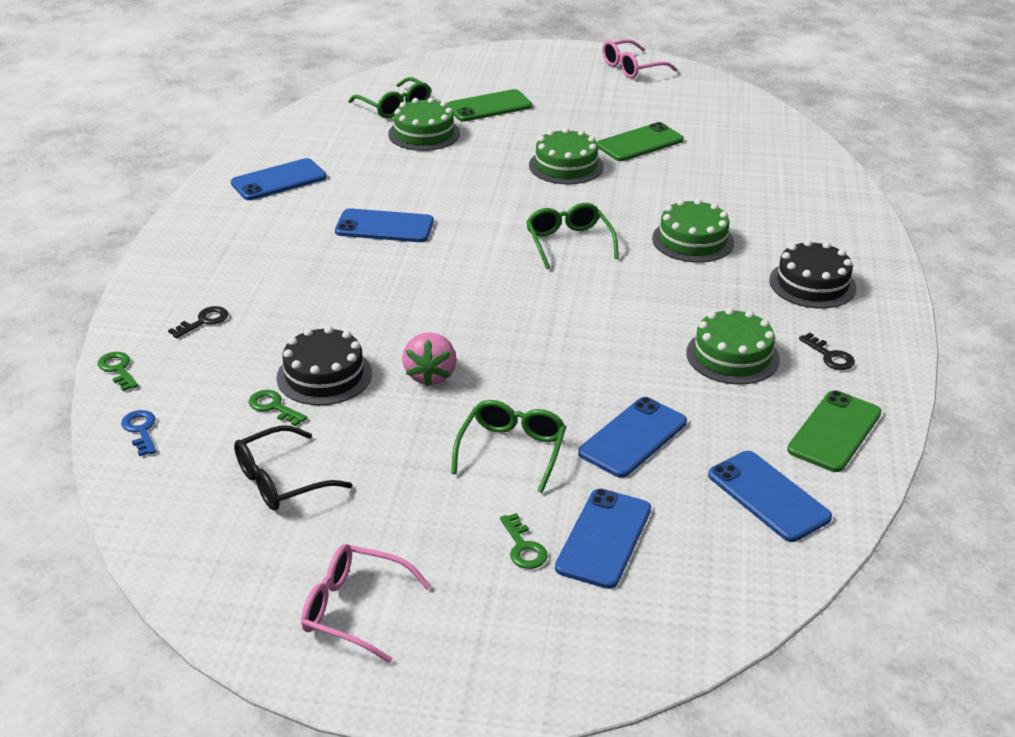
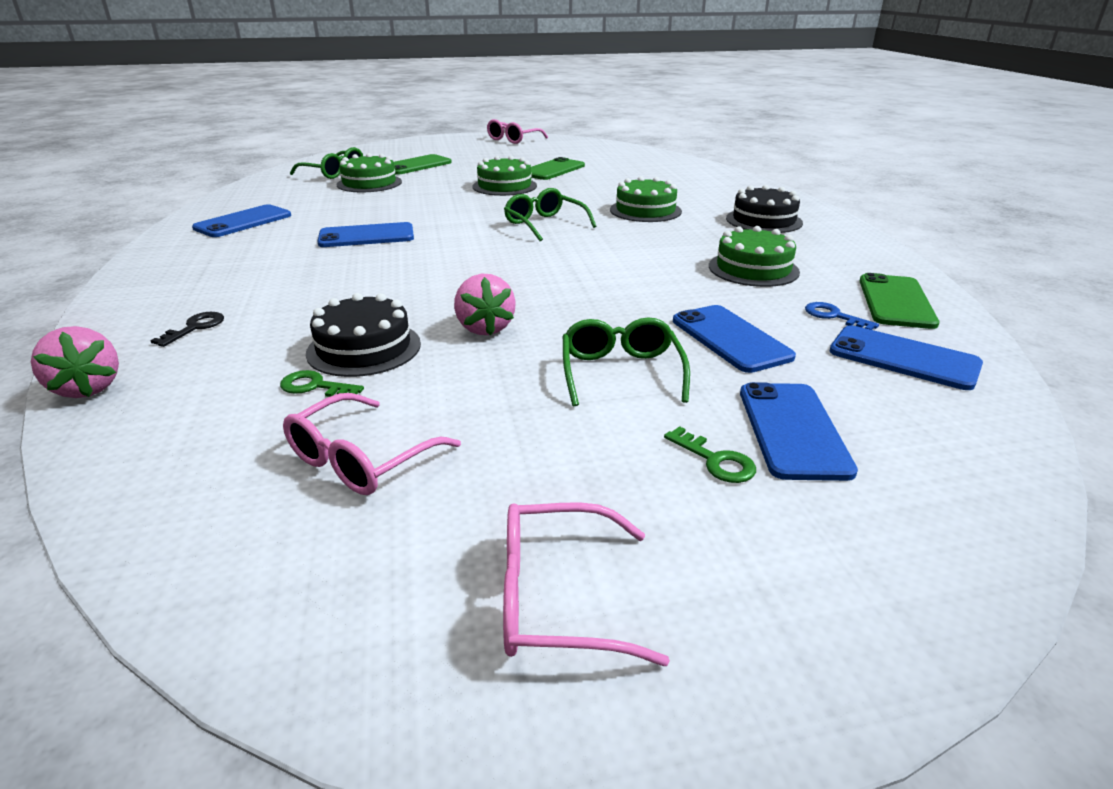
camera: 20 degrees left, 5 degrees down
(118, 369) = (87, 388): green key -> pink strawberry
(141, 430) = (134, 445): blue key -> blue key (833, 316)
(280, 481) = (360, 460): black glasses -> pink glasses
(633, 437) = (730, 338): blue phone -> blue phone turned 45 degrees counterclockwise
(830, 356) = (829, 257): black key -> none

